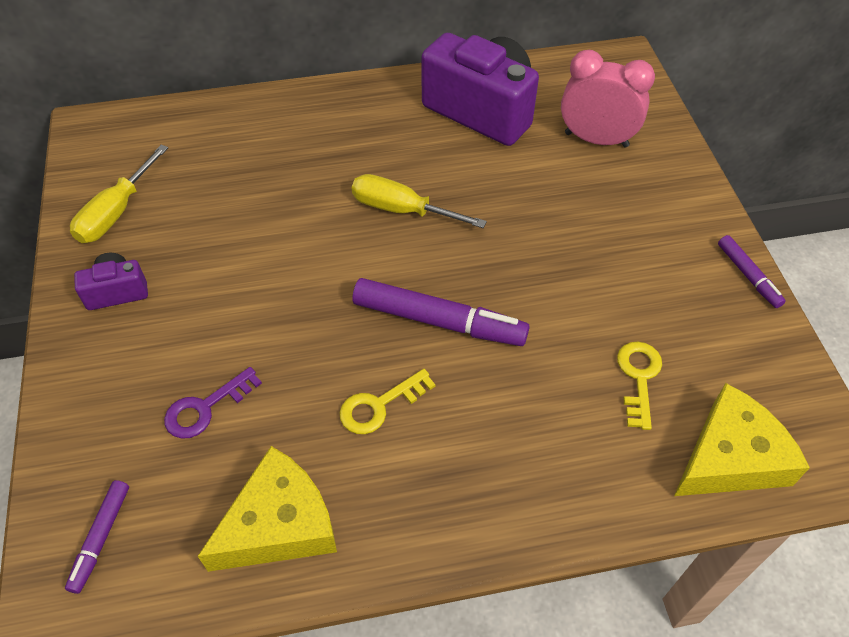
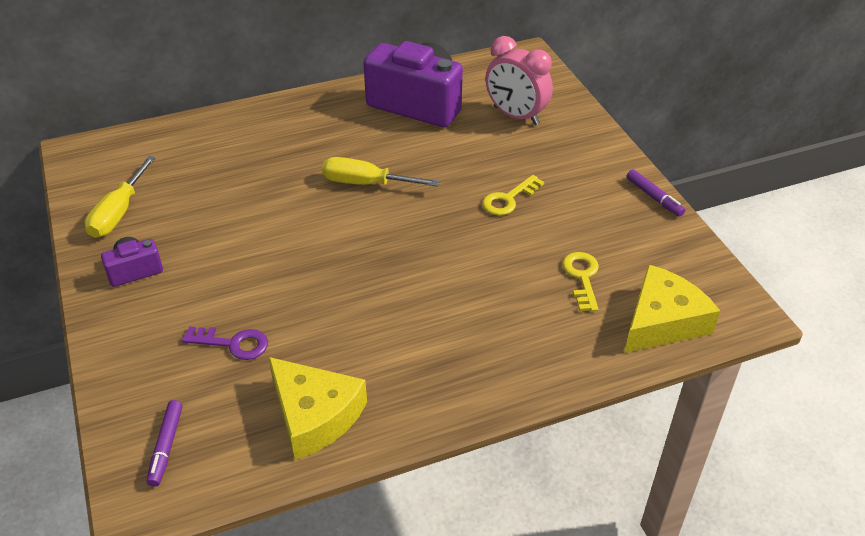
camera: 10 degrees left, 10 degrees down
(206, 408) = (233, 344): purple key -> purple key turned 120 degrees counterclockwise
(279, 524) = (314, 415): yellow cheese -> yellow cheese turned 90 degrees clockwise
(379, 405) = (378, 323): yellow key -> yellow key (508, 199)
(439, 321) = (414, 258): purple marker -> none
(596, 140) = (516, 116): pink clock -> pink clock turned 150 degrees counterclockwise

